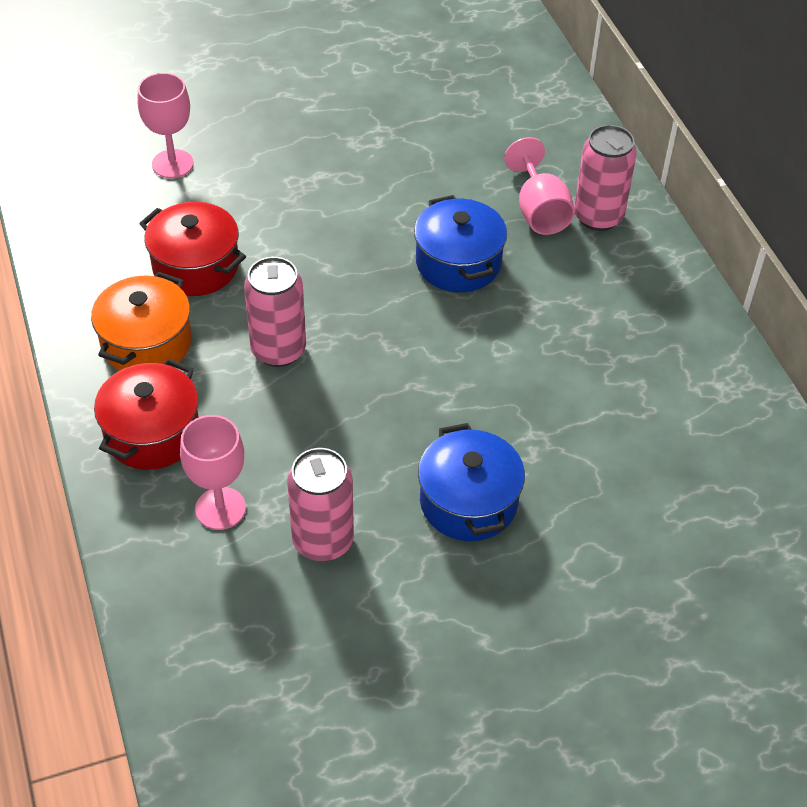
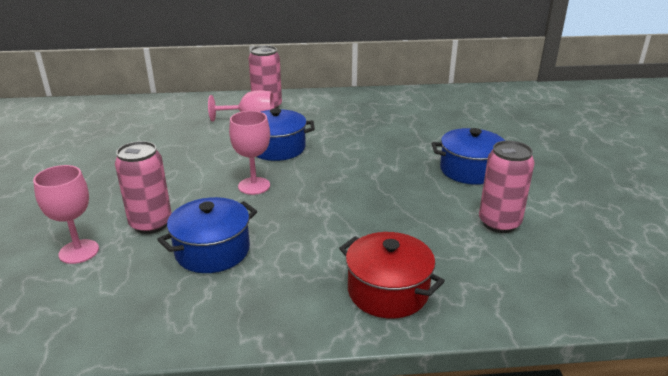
camera: 75 degrees left, 20 degrees down
(146, 343) = (286, 286): orange pot -> none
(196, 266) = (212, 251): red pot -> blue pot
(220, 508) = (469, 263): pink goblet -> pink goblet (254, 186)
(278, 350) = (322, 221): pink can -> pink can (151, 224)

